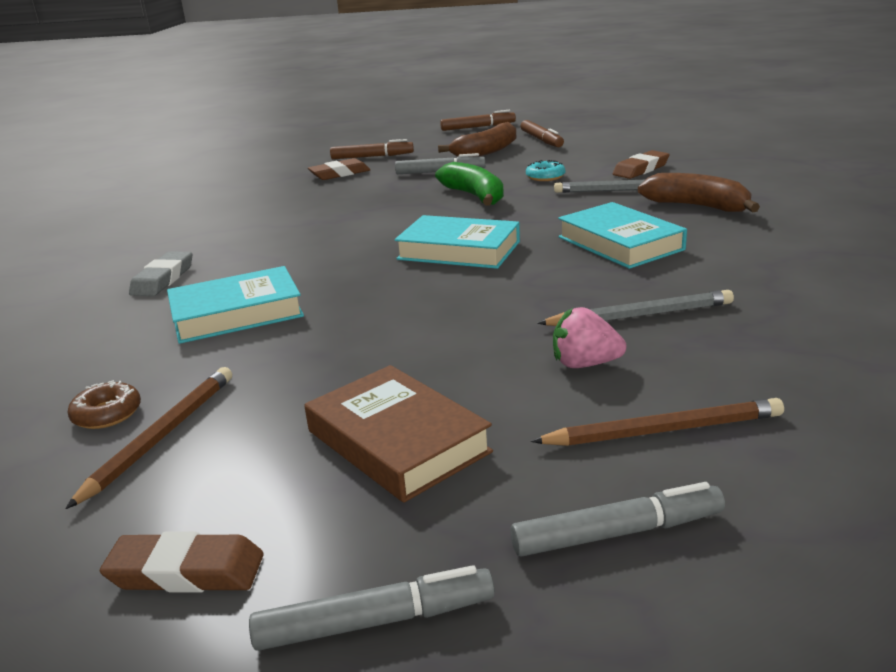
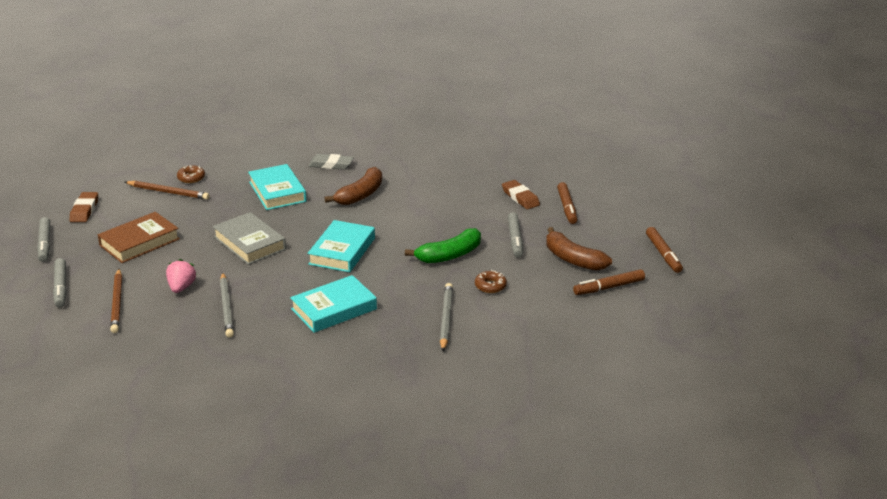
camera: 85 degrees right, 5 degrees up
(423, 318) = (250, 243): none -> grey book
(545, 177) = (490, 286): turquoise donut -> brown donut
(641, 169) = (501, 332): brown eraser -> none
(698, 206) = (397, 348): brown banana -> brown banana (360, 195)

